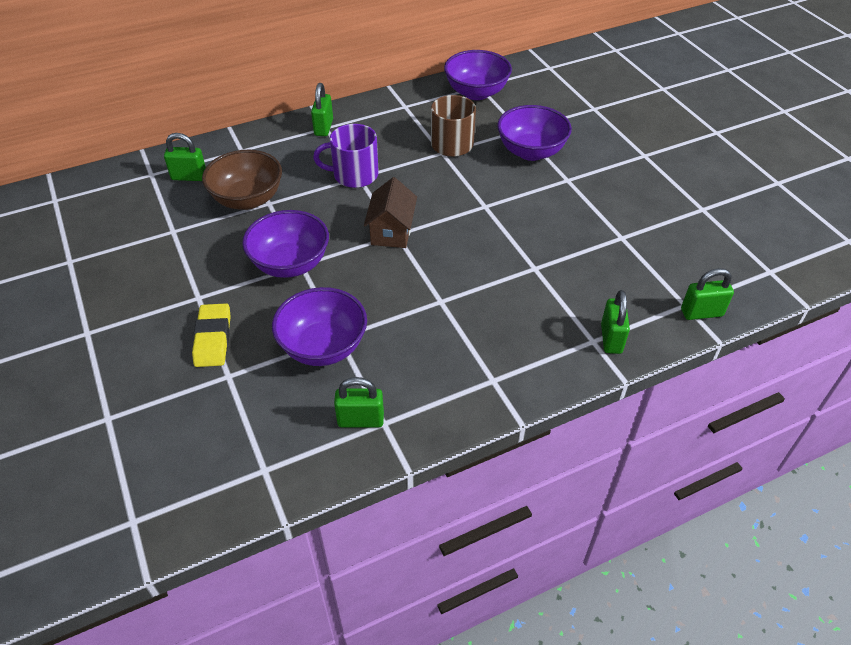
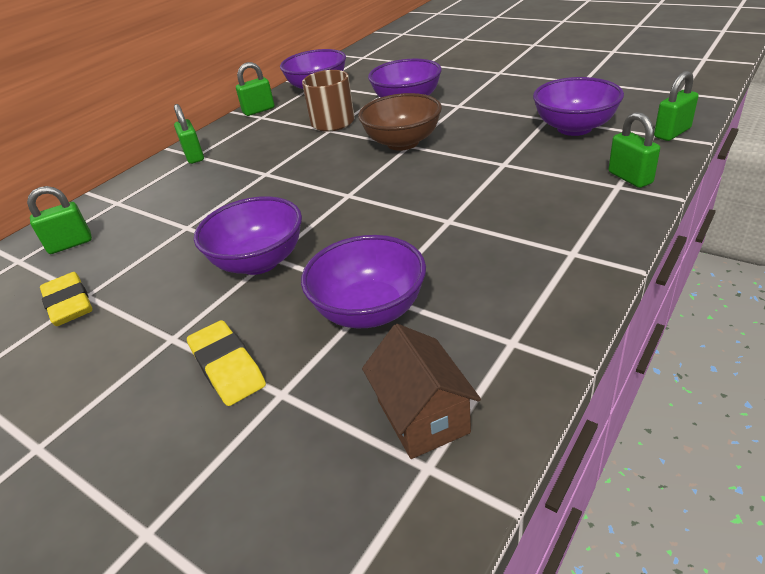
camera: 25 degrees left, 10 degrees down
(159, 233) = (69, 304): none -> yellow eraser
(248, 199) = (159, 234): brown bowl -> brown bowl (402, 143)
(354, 175) = (260, 173): purple mug -> none
(360, 420) = (485, 353): green padlock -> green padlock (259, 110)
(391, 231) = (341, 195): brown house -> brown house (423, 416)
(630, 261) = (574, 128): none -> purple bowl

